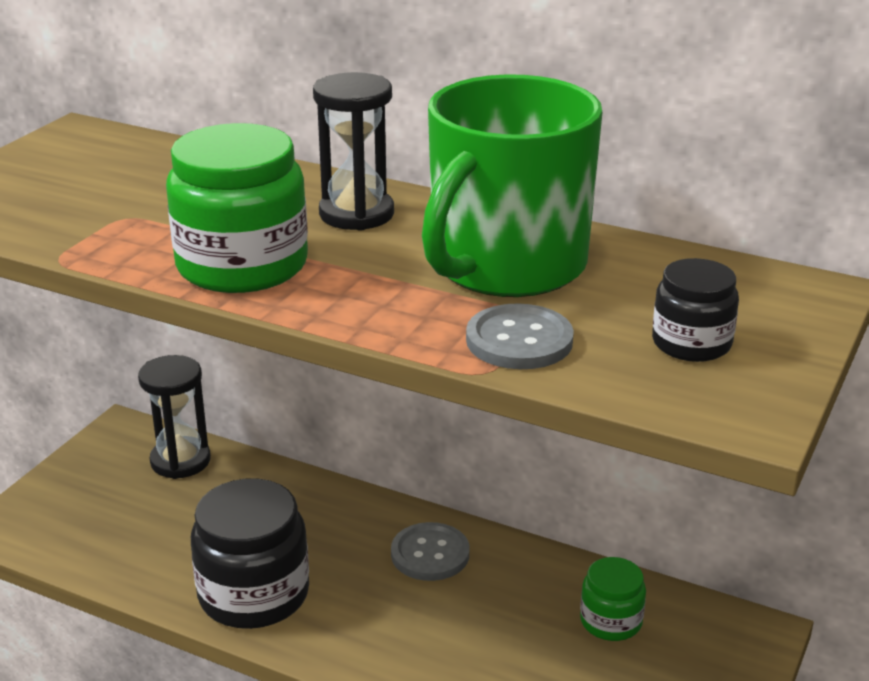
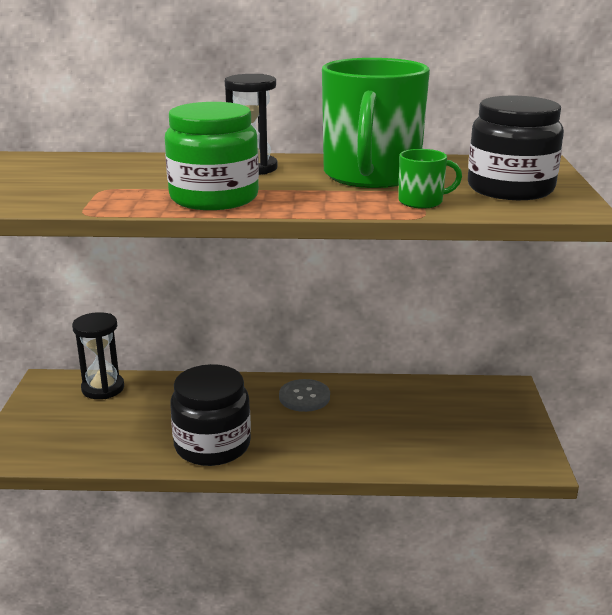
camera: 25 degrees left, 5 degrees down
(519, 340) = (422, 202): grey button -> green mug
(611, 621) = (432, 402): green jar -> none
(691, 343) = (510, 189): black jar -> black jar, size x1.83

